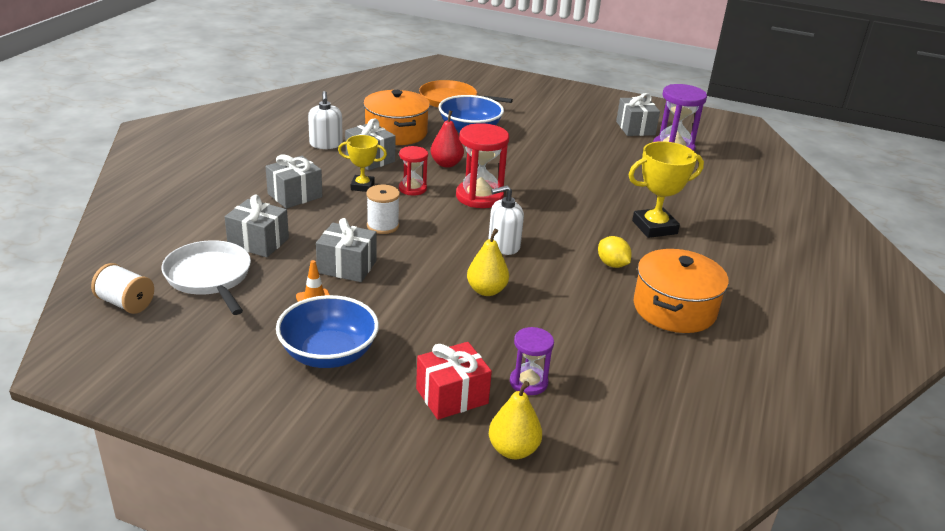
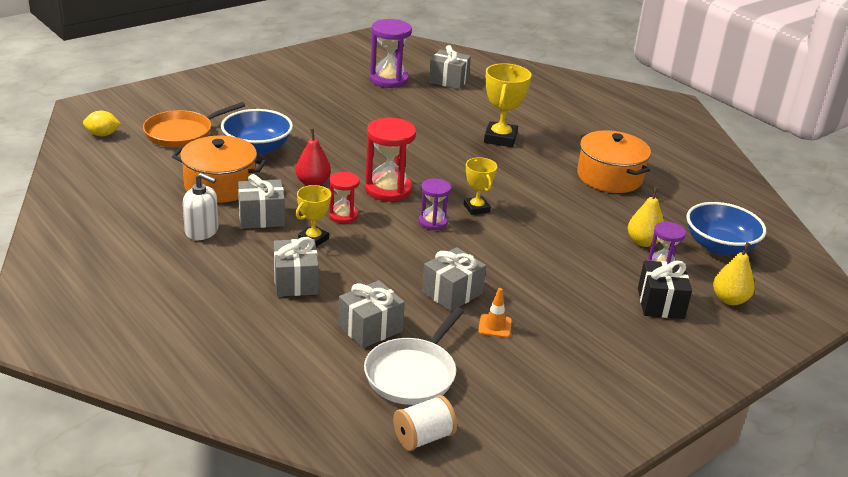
camera: 60 degrees left, 0 degrees up
(209, 277) = (413, 374): white pan -> white pan turned 60 degrees counterclockwise
(328, 354) = (577, 342): blue bowl -> blue bowl (719, 246)
(382, 226) = (397, 253): white spool -> none
(452, 230) = (433, 222): none -> purple hourglass
(452, 396) = (660, 303): red gift -> black gift
(486, 290) = (536, 240): yellow pear -> yellow pear (643, 242)
(503, 245) = (476, 208): white soap dispenser -> yellow trophy
(612, 264) = (538, 176): yellow lemon -> yellow lemon (102, 134)
(635, 128) = (337, 78): grey gift -> grey gift (448, 80)

